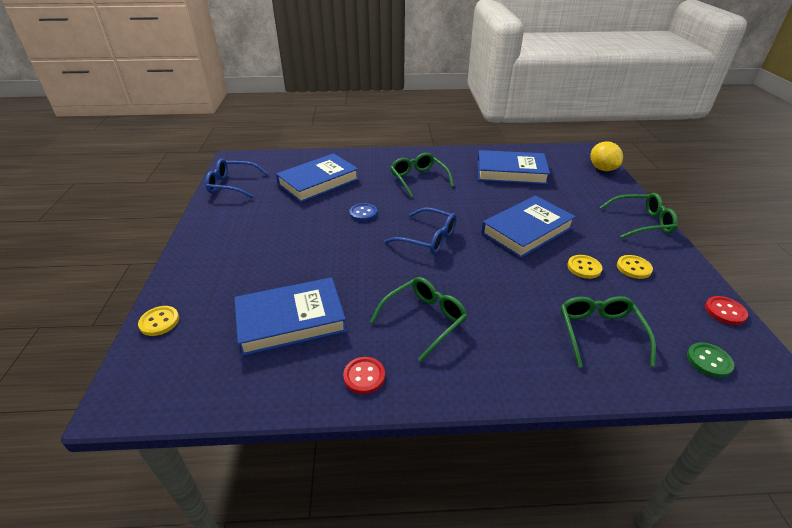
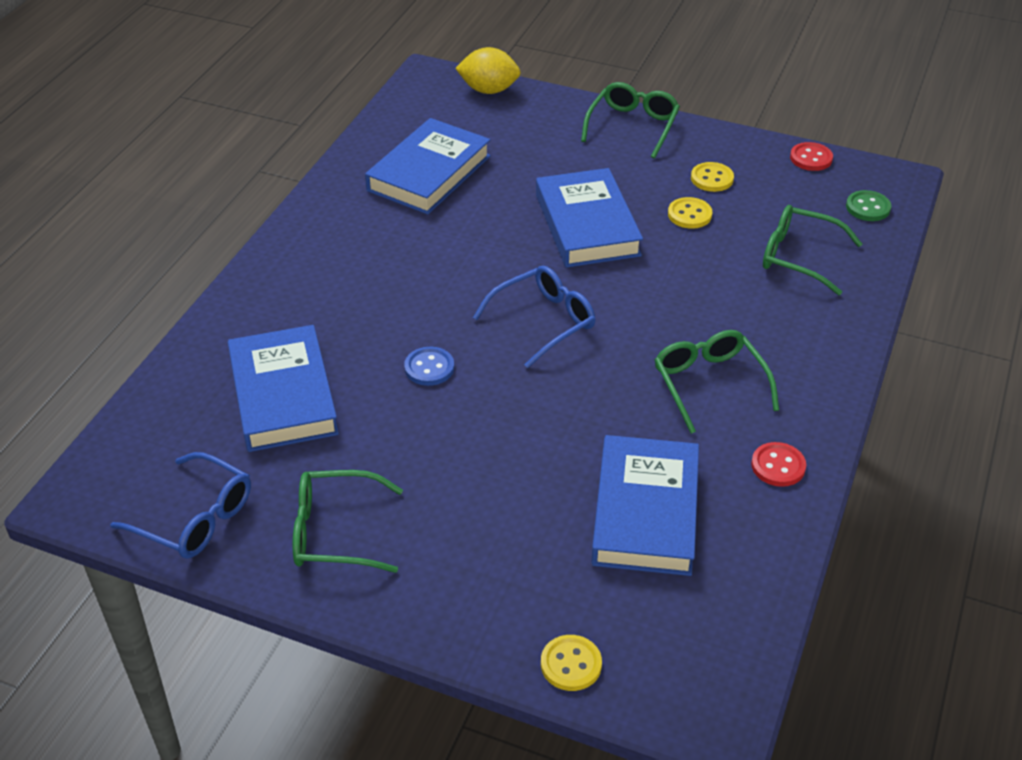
camera: 65 degrees left, 5 degrees up
(232, 185) = (195, 518): blue glasses -> blue glasses turned 90 degrees counterclockwise
(418, 179) = (372, 274): green glasses -> green glasses (335, 532)

